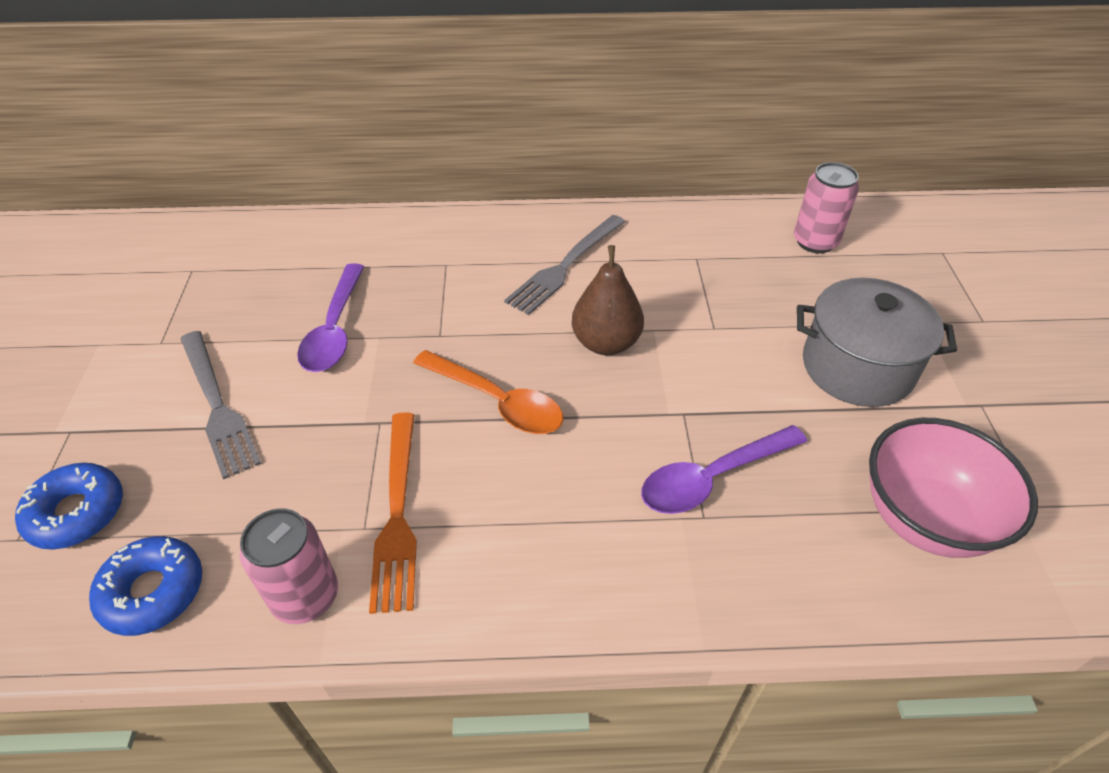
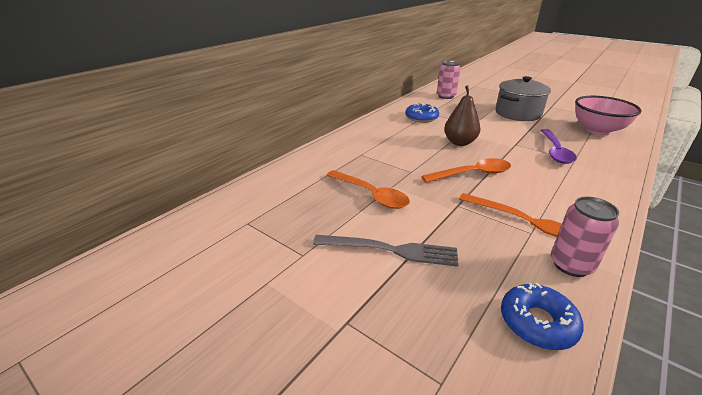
camera: 50 degrees left, 15 degrees down
(77, 513) = (438, 340): blue donut -> blue donut (421, 118)
(335, 329) = (371, 195): purple spoon -> orange spoon
(565, 266) = (400, 133): grey fork -> none

